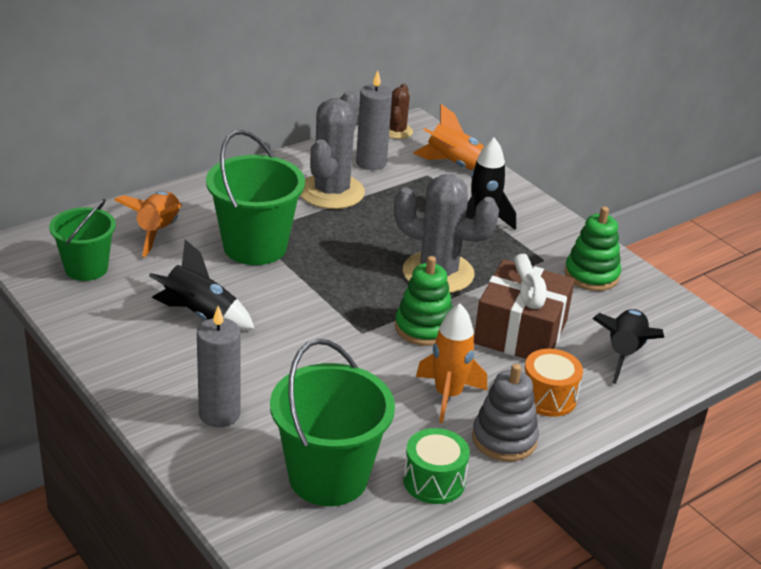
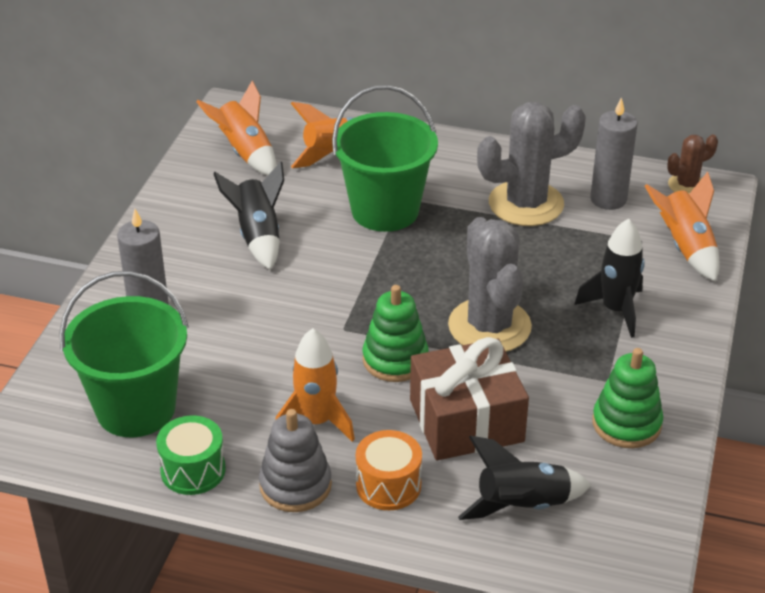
camera: 55 degrees right, 5 degrees up
(86, 268) = (245, 153): green bucket -> orange rocket

